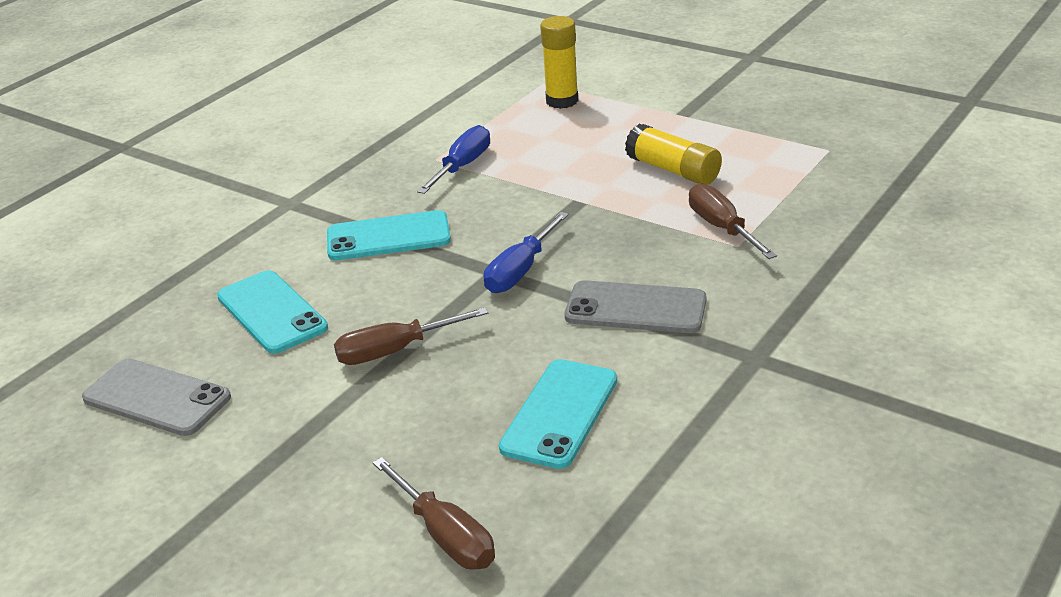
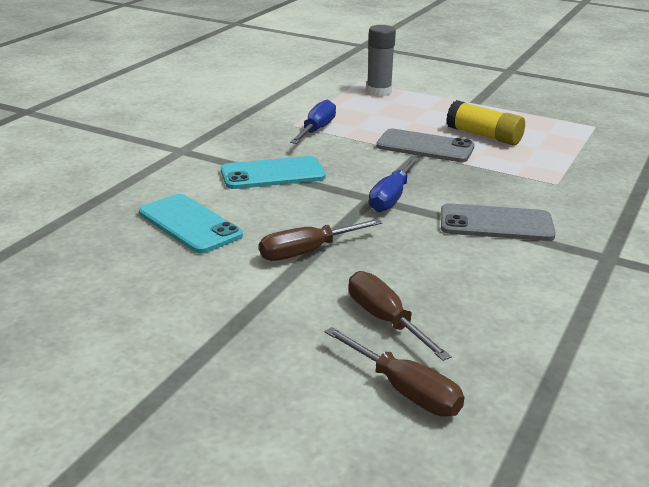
camera: 10 degrees left, 5 degrees down
(156, 398) = (103, 286): grey phone -> grey phone (425, 147)
(560, 413) = (466, 297): turquoise phone -> none
(562, 101) = (378, 92): yellow glue stick -> grey glue stick
(722, 228) = (539, 172): brown screwdriver -> brown screwdriver (385, 320)

